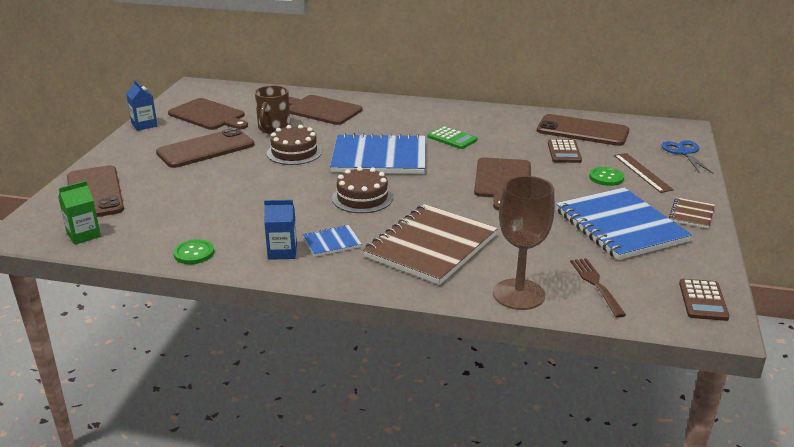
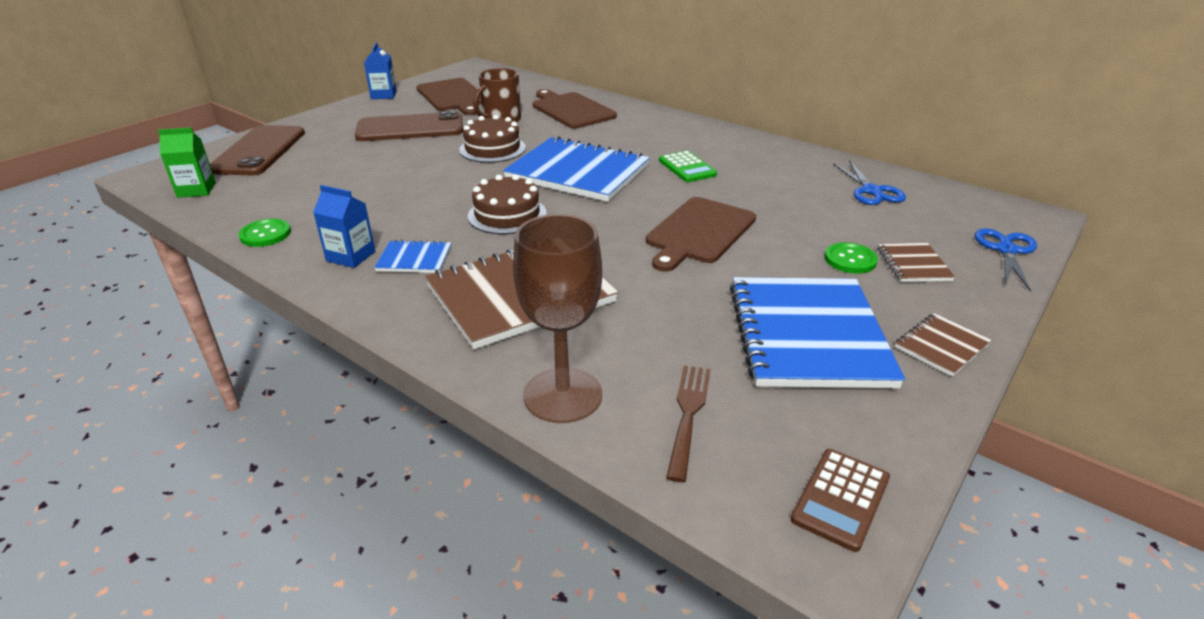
camera: 25 degrees right, 5 degrees up
(564, 152) = (819, 213): brown calculator -> none
(582, 131) = (871, 191): brown phone -> blue scissors
(642, 172) = (913, 264): brown ruler -> brown notebook

